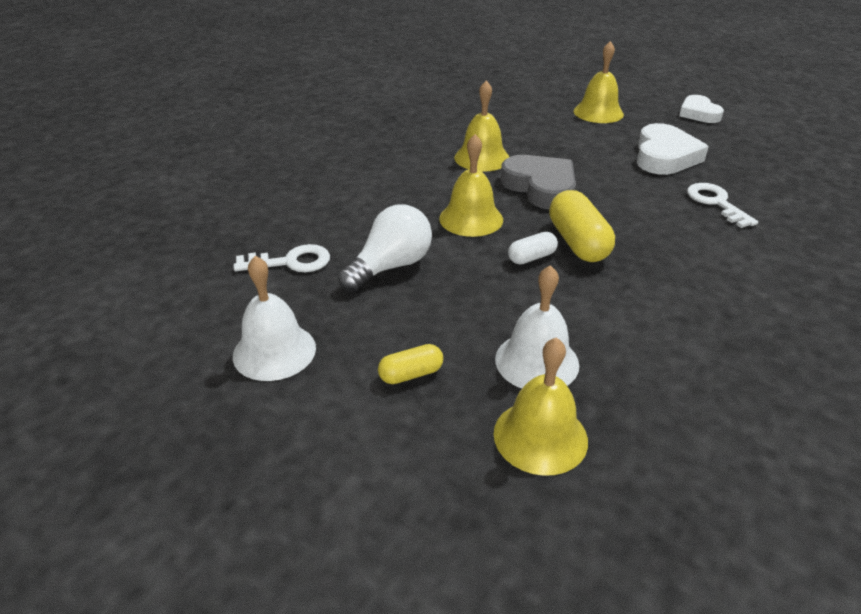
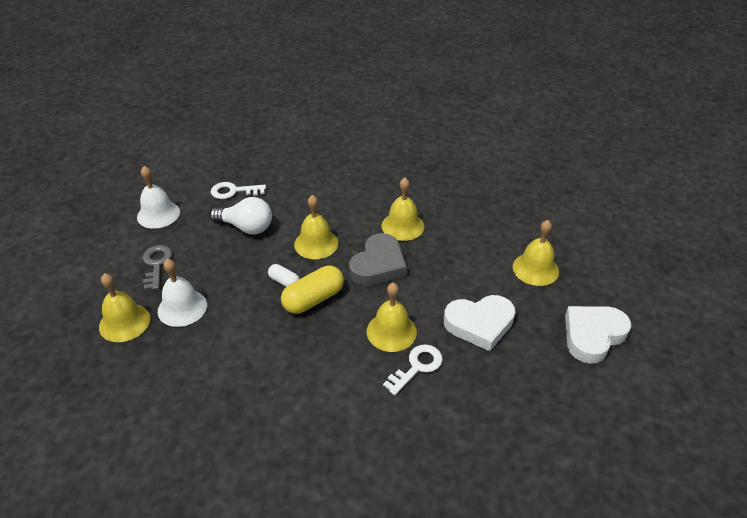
camera: 65 degrees right, 5 degrees up
(291, 262) = (233, 191): white key -> white key turned 120 degrees clockwise
(411, 374) = (156, 264): yellow capsule -> grey key
(657, 205) = (391, 331): none -> yellow bell
(698, 113) = (593, 335): white heart -> white heart, size x1.52

